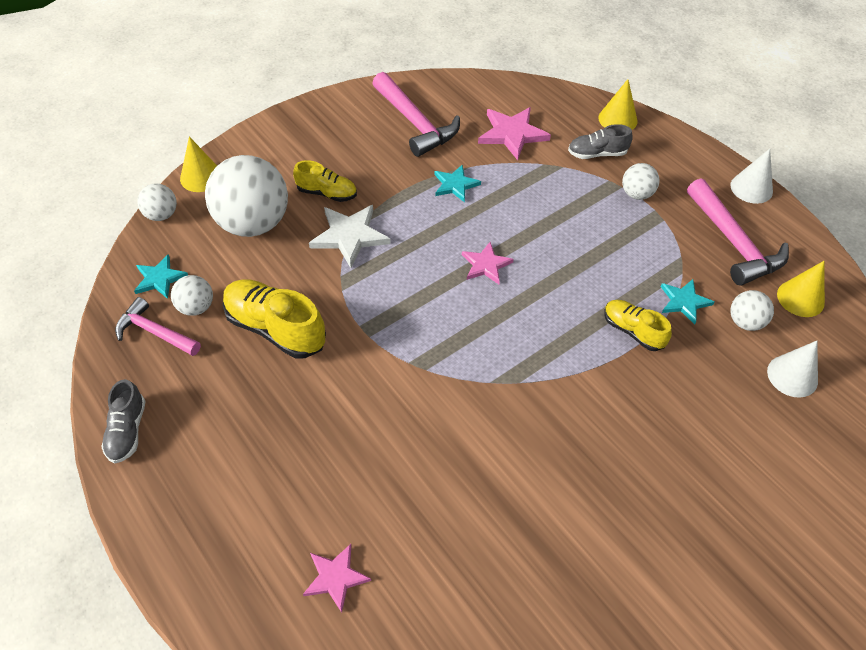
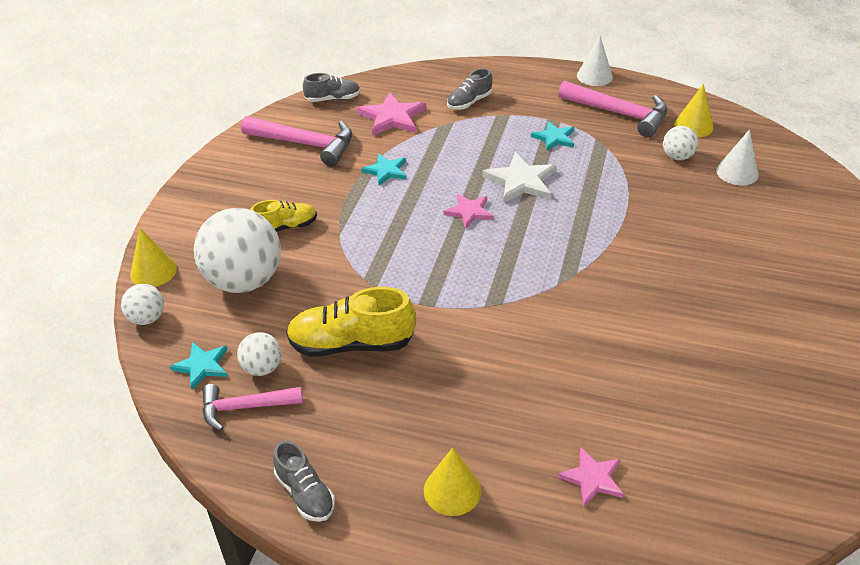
camera: 35 degrees left, 10 degrees down
(350, 236) = (340, 247): white star -> white star (521, 181)
(479, 89) = (333, 99): none -> grey shoe
(617, 119) = (459, 74): yellow cone -> yellow cone (452, 490)
(633, 331) = (615, 199): yellow shoe -> none
(636, 194) = (524, 114): white ball -> none
(684, 302) = (628, 164): turquoise star -> turquoise star (554, 138)

